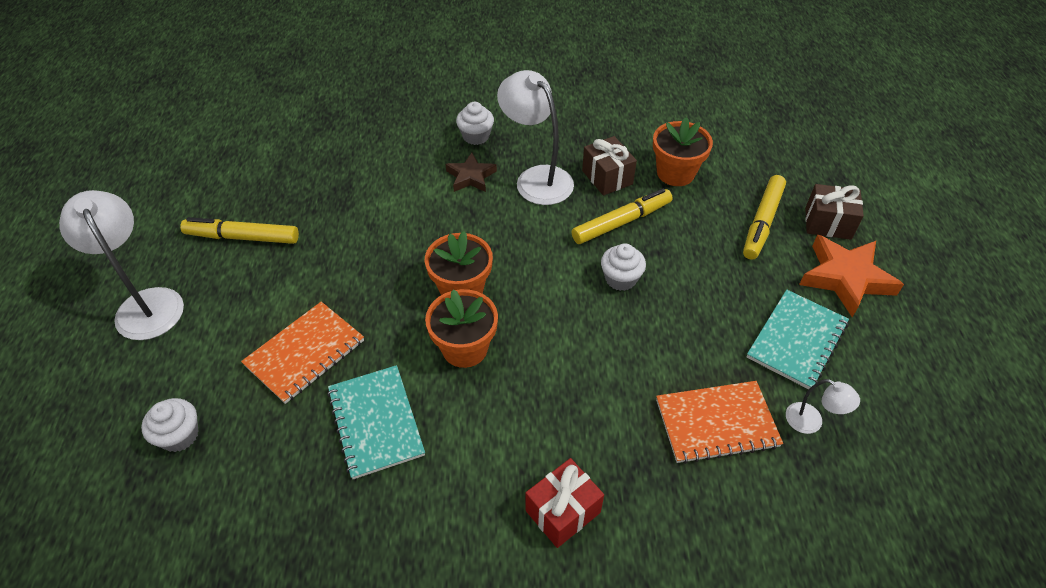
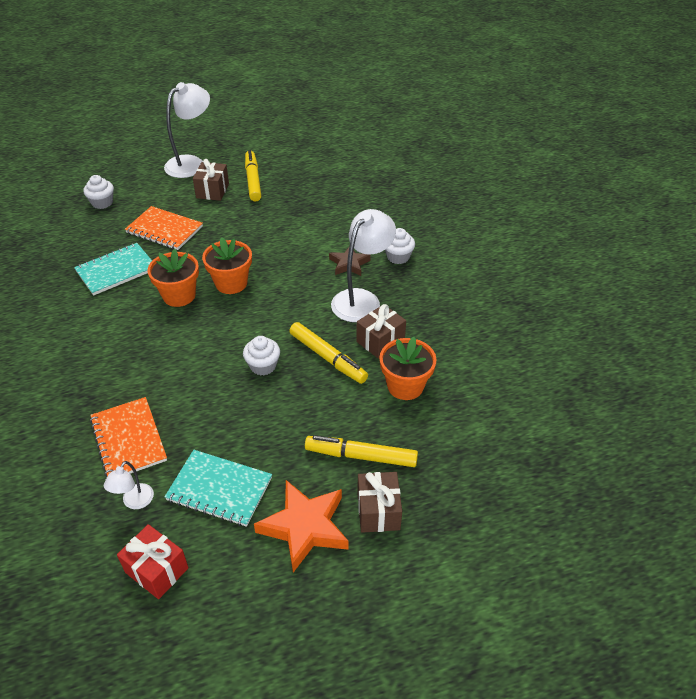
camera: 75 degrees right, 5 degrees down
(239, 285) = (212, 191): none -> brown gift
(563, 511) = (54, 365): red gift -> red gift (156, 570)

